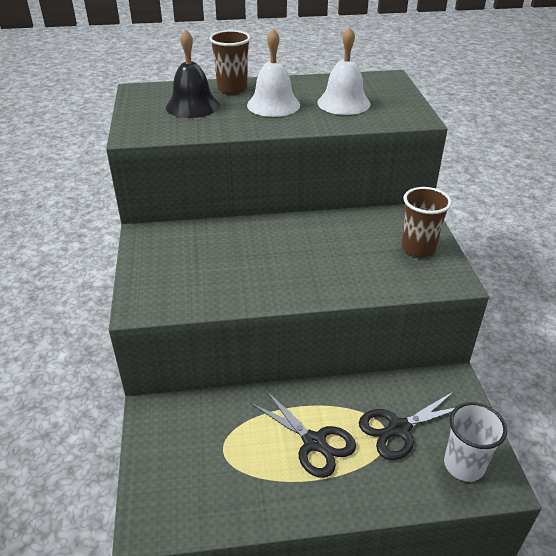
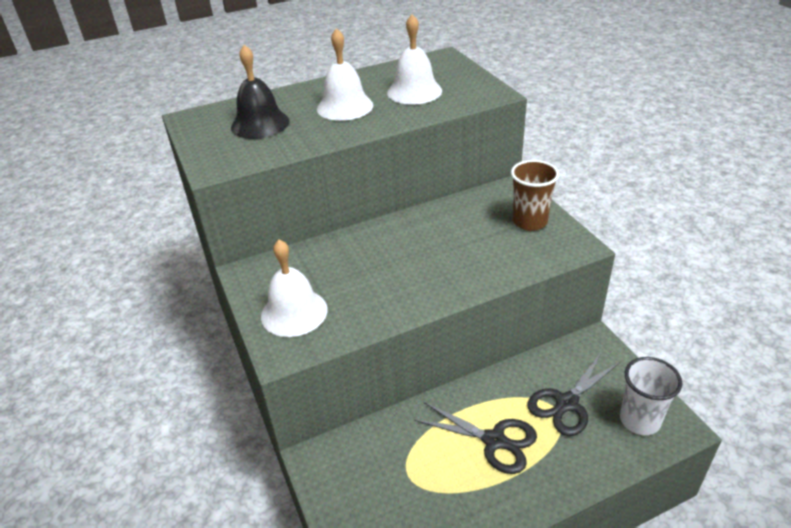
camera: 15 degrees left, 0 degrees up
(166, 277) = (294, 312): none -> white bell
(232, 89) = (292, 97): brown cup -> none

